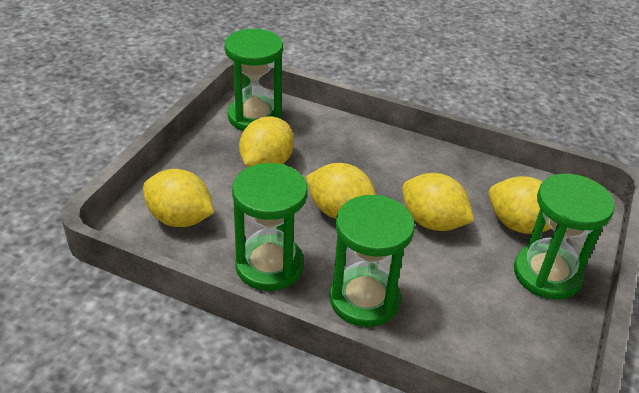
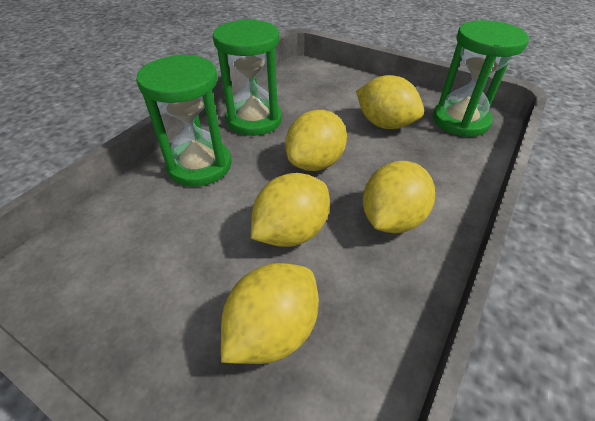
camera: 100 degrees right, 5 degrees up
(180, 219) = (313, 84): yellow lemon -> yellow lemon (391, 219)
(547, 274) = (173, 336): green hourglass -> none

